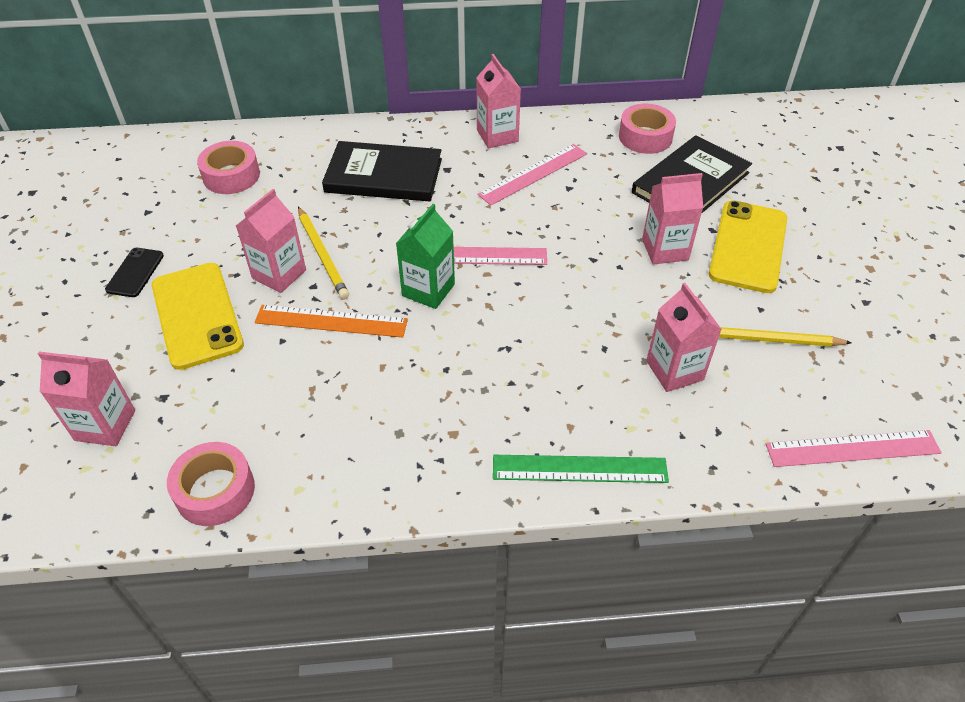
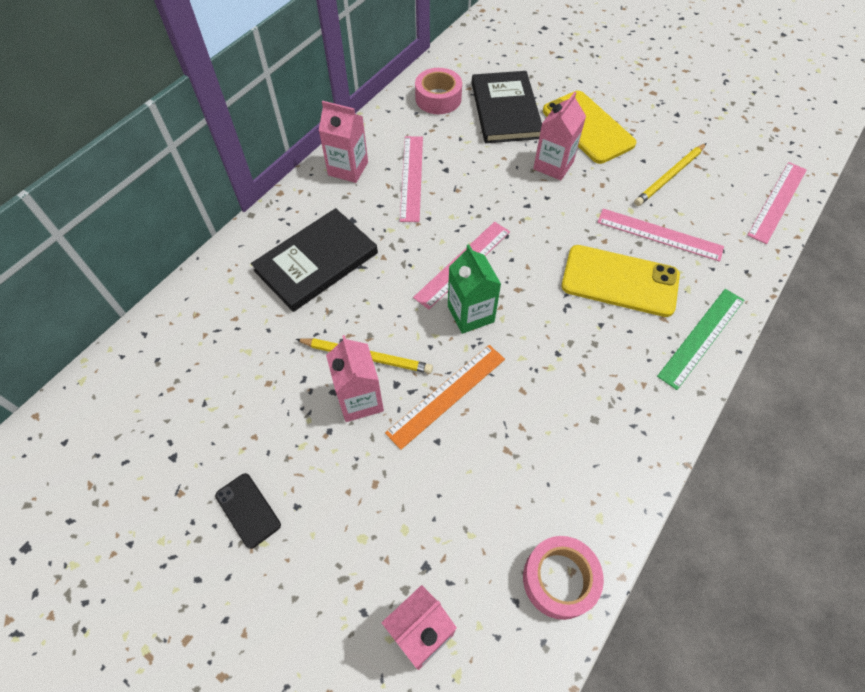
camera: 50 degrees left, 10 degrees up
(197, 315) = (351, 488): yellow phone -> yellow phone (619, 281)
(231, 176) = (197, 364): pink tape -> none
(674, 370) = (659, 235): pink carton -> pink ruler

